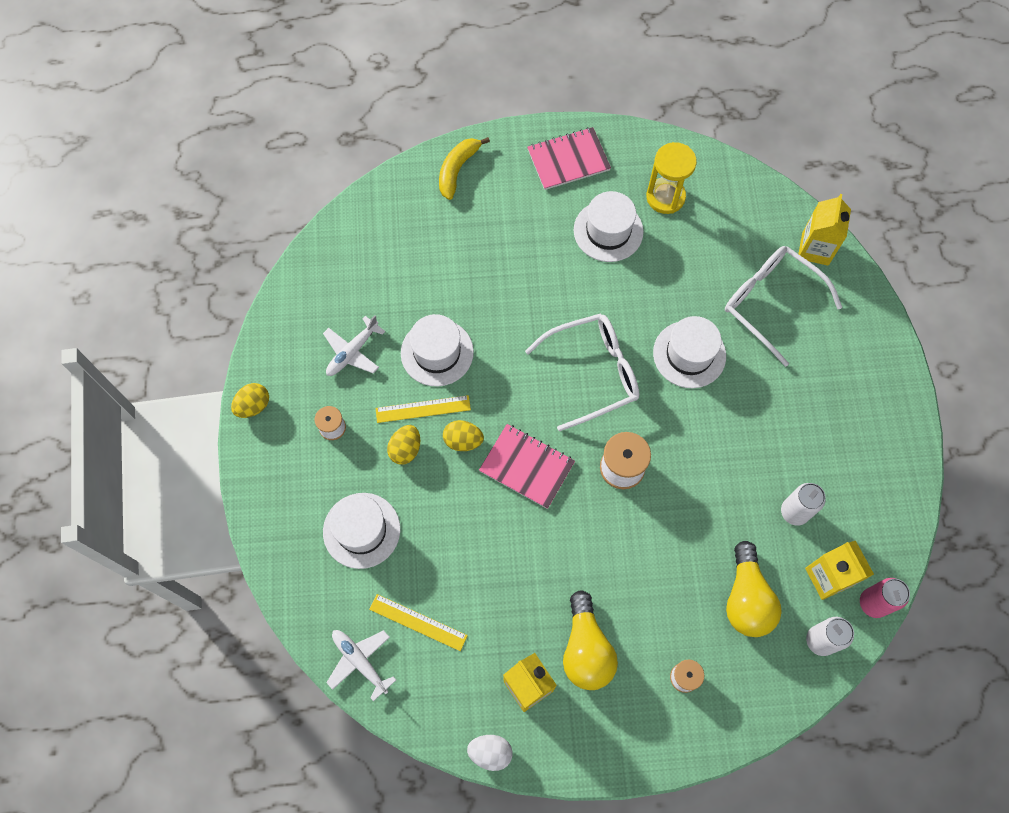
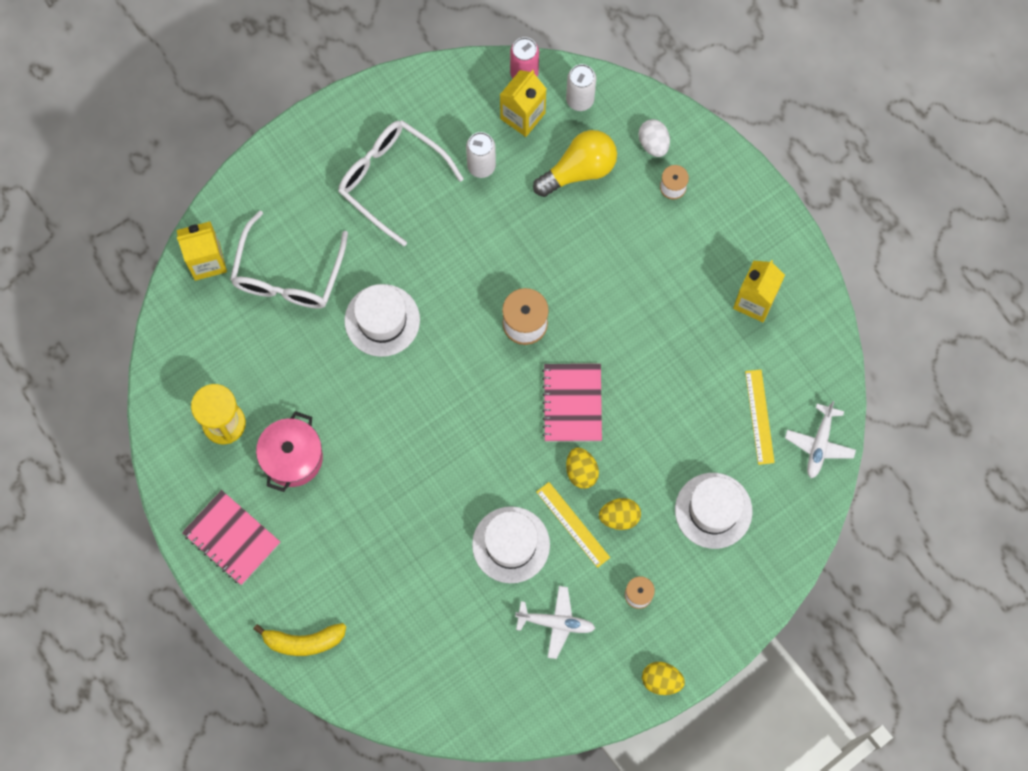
camera: 120 degrees left, 5 degrees up
(490, 752) = (822, 302): white egg -> white egg (653, 143)
(586, 649) = (697, 272): yellow light bulb -> none
(593, 373) = (449, 394): white glasses -> white glasses (391, 179)
(608, 231) = (292, 457): white hat -> pink pot

